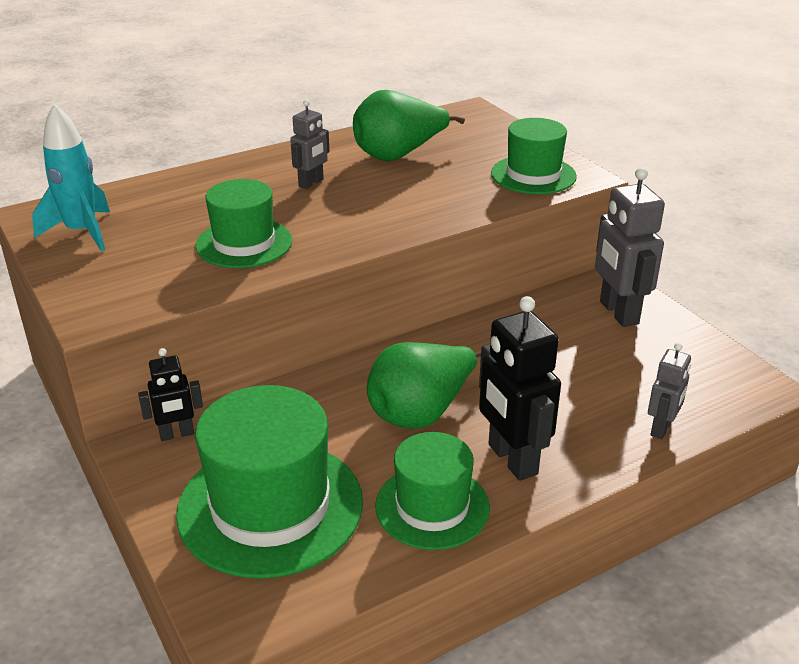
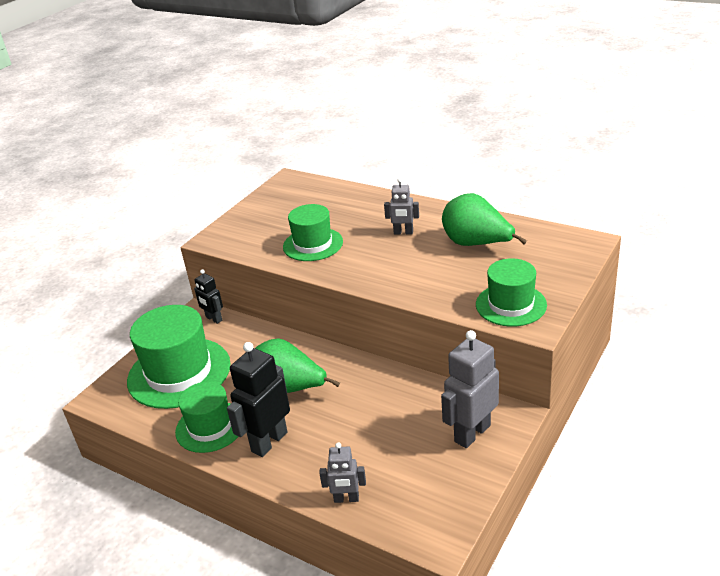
camera: 65 degrees right, 0 degrees up
(82, 232) = (282, 199): turquoise rocket -> none

